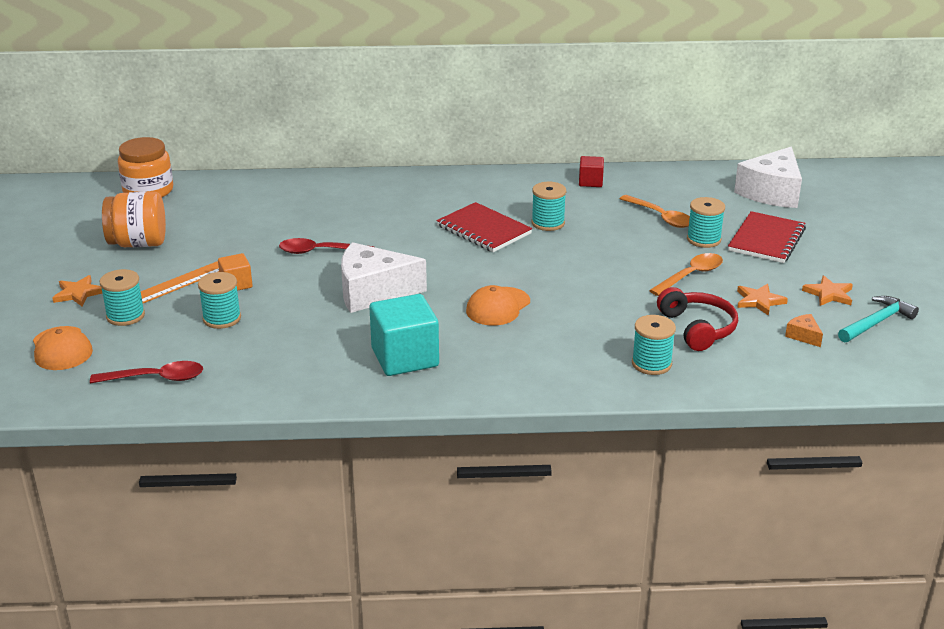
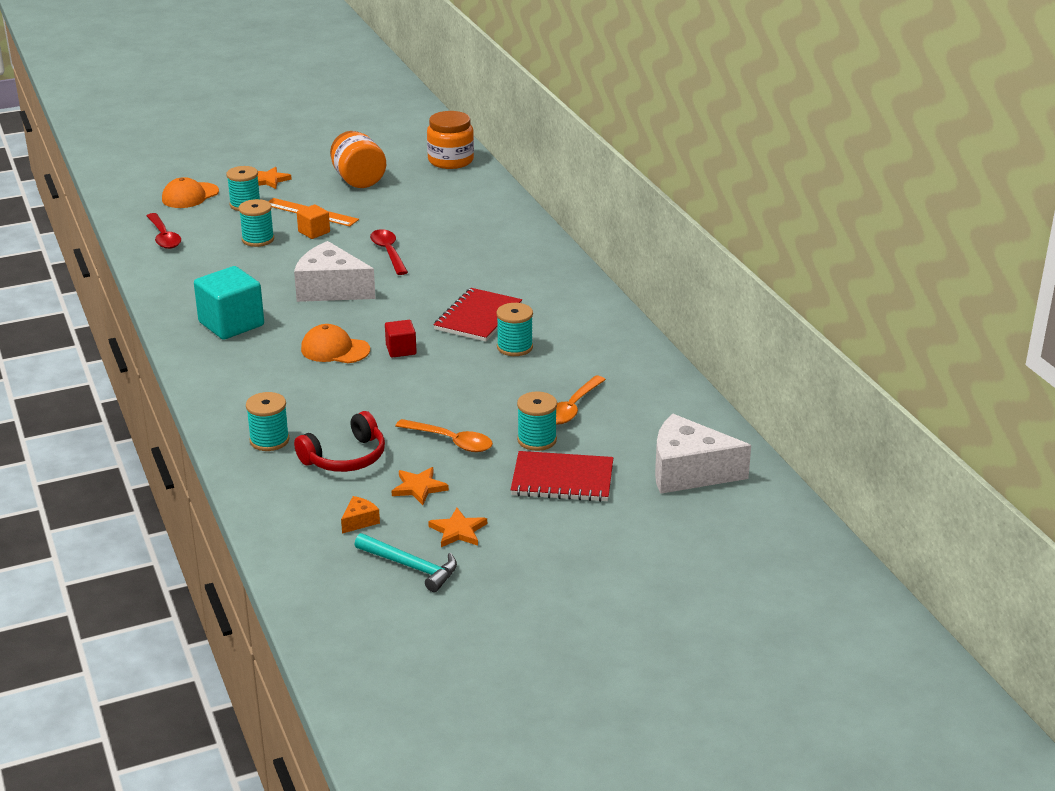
camera: 70 degrees right, 0 degrees up
(373, 292) = (331, 289): white cheese -> white cheese turned 45 degrees counterclockwise
(590, 182) = (627, 356): red cube -> red cube (401, 350)

